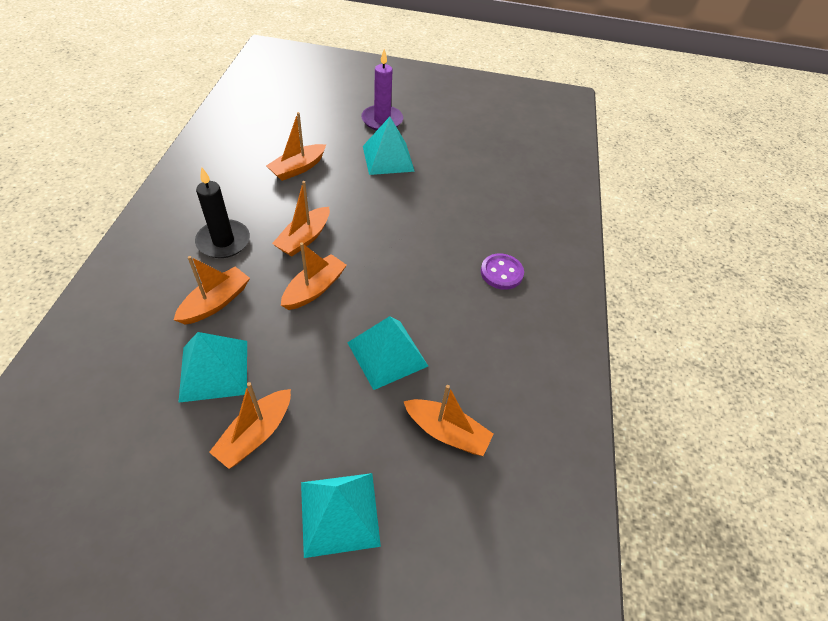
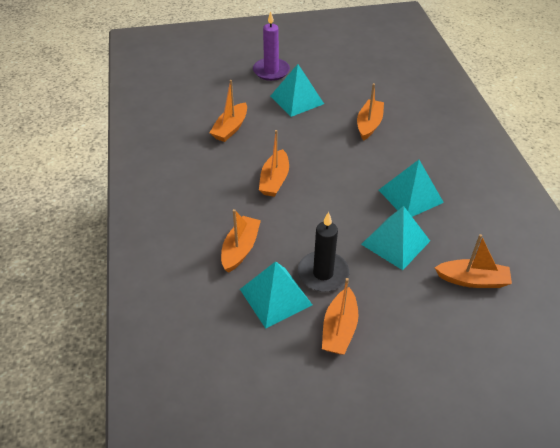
camera: 15 degrees left, 5 degrees down
(223, 241) = (212, 202): black candle -> black candle (323, 273)
(314, 289) = (309, 214): orange boat -> orange boat (369, 124)
(339, 513) = (435, 358): turquoise pyramid -> turquoise pyramid (410, 196)
(501, 273) = (438, 159): purple button -> none

